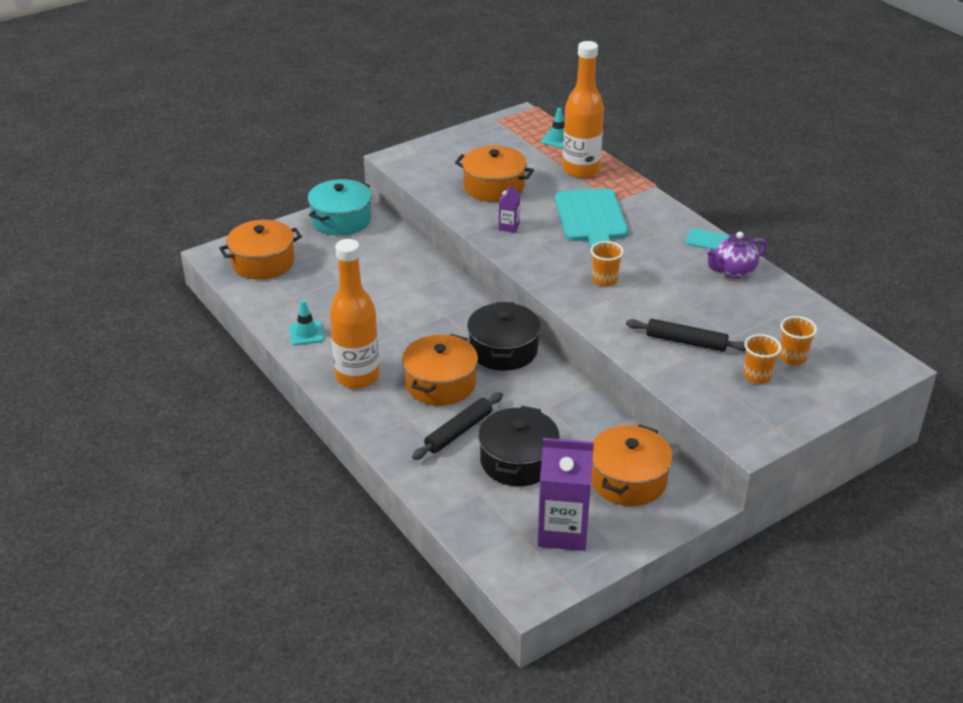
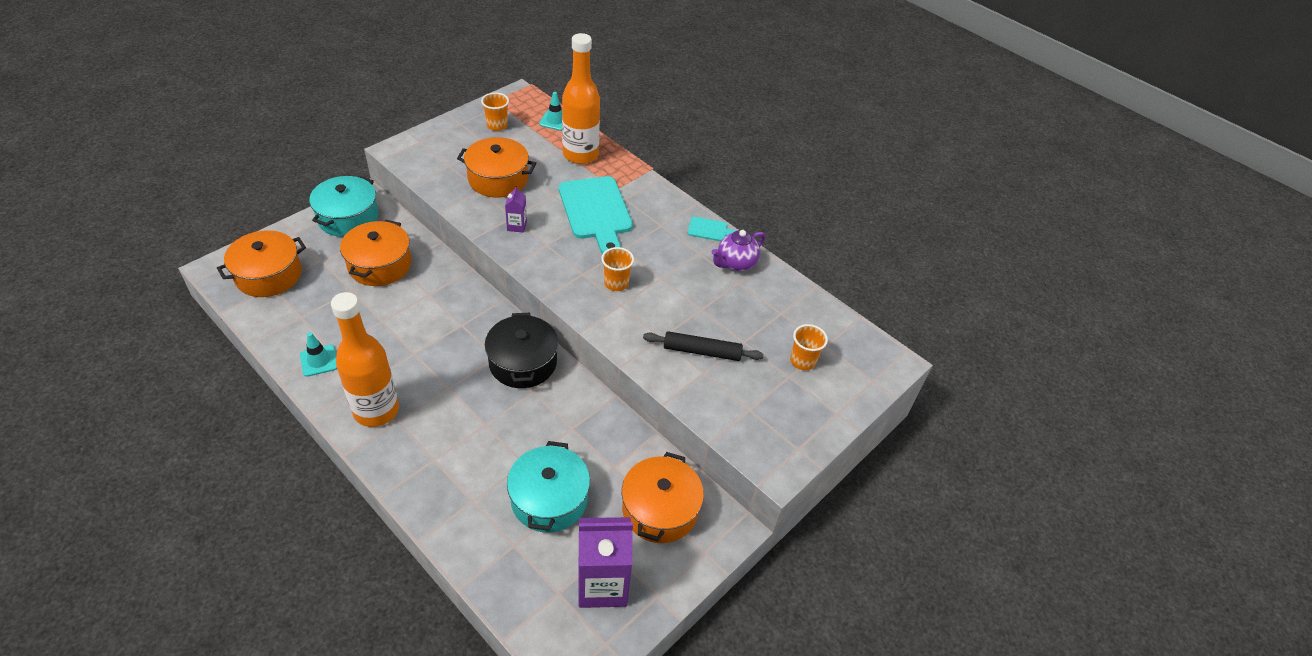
camera: 15 degrees left, 10 degrees up
(440, 383) = (463, 410): orange pot -> orange pot (379, 265)
(458, 432) = (486, 469): black rolling pin -> none
(518, 461) = (549, 499): black pot -> turquoise pot
(757, 376) = (773, 387): orange cup -> orange cup (497, 125)

